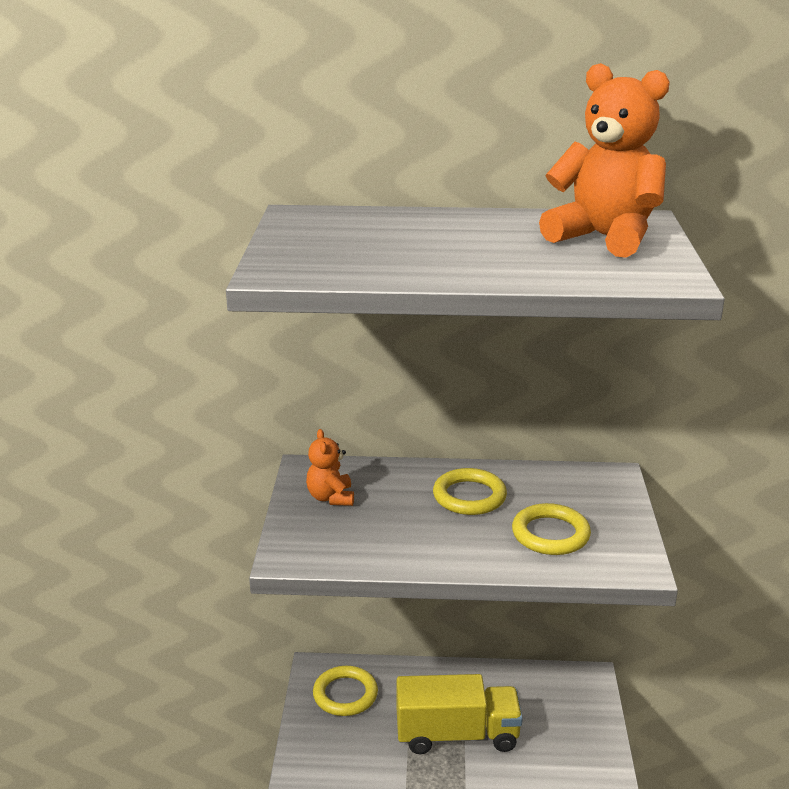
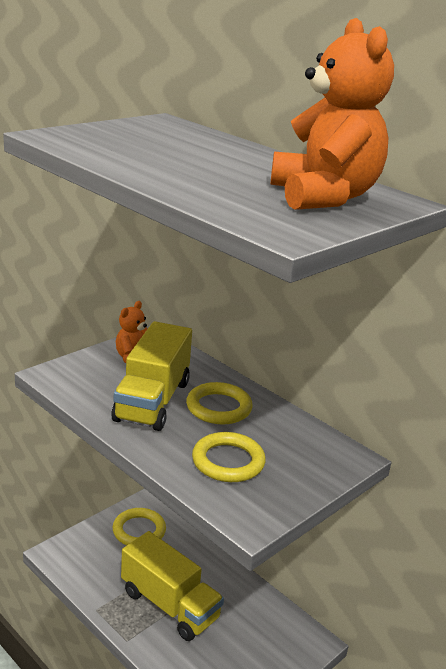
camera: 40 degrees right, 0 degrees up
(413, 524) = (152, 401): none -> yellow truck

